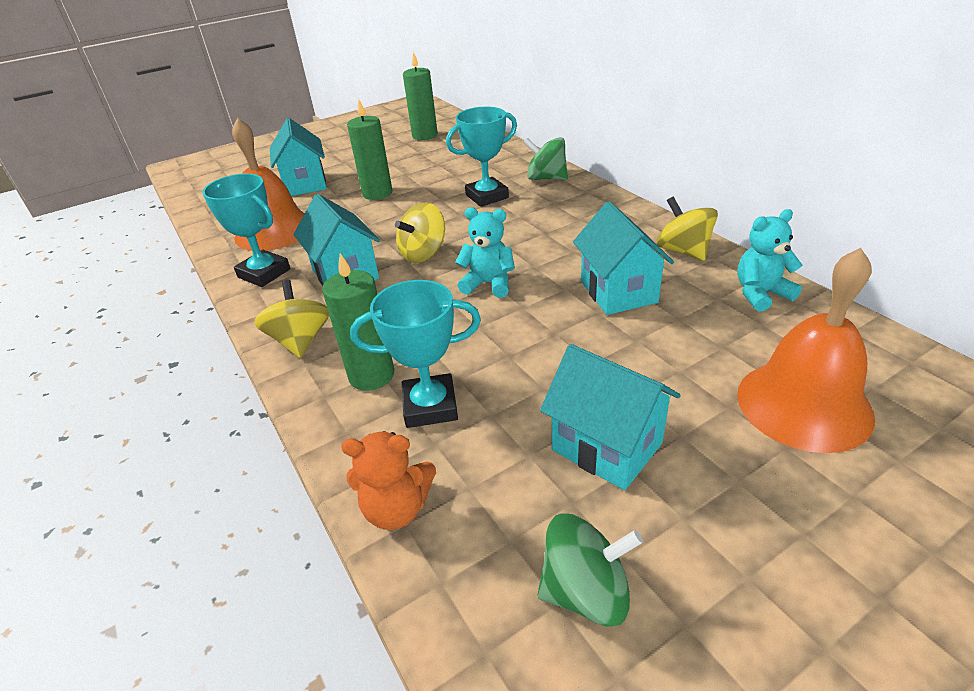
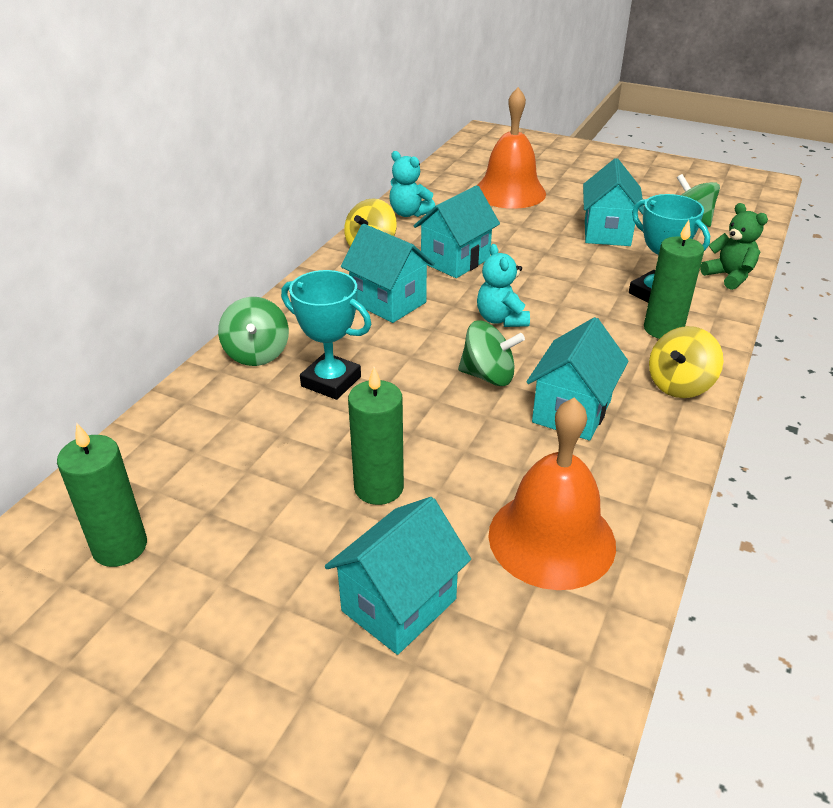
camera: 125 degrees left, 0 degrees up
(264, 273) = (633, 479): turquoise trophy -> none
(397, 509) = (729, 276): orange teddy bear -> green teddy bear
(423, 254) = (488, 376): yellow spinning top -> green spinning top
(568, 237) = (388, 302): none -> turquoise house

